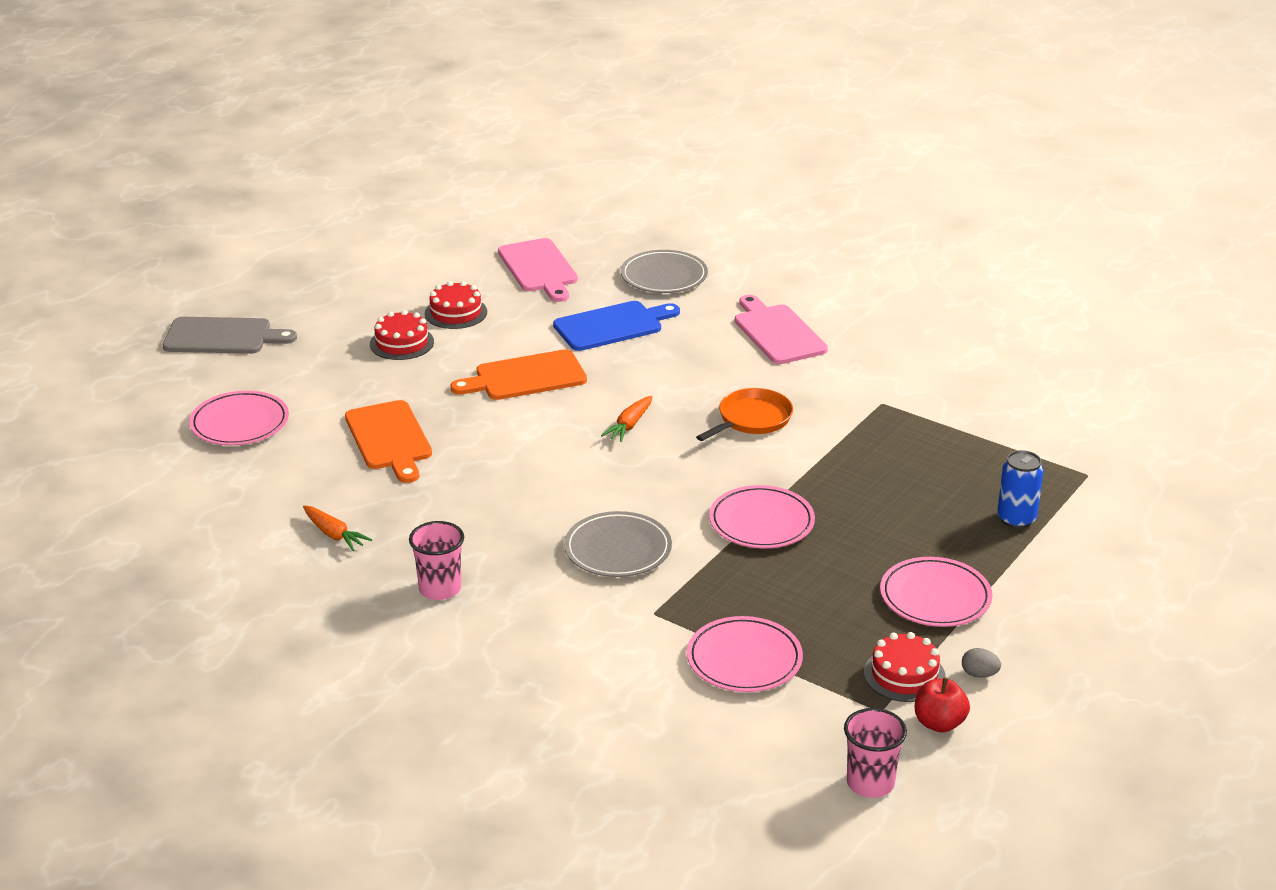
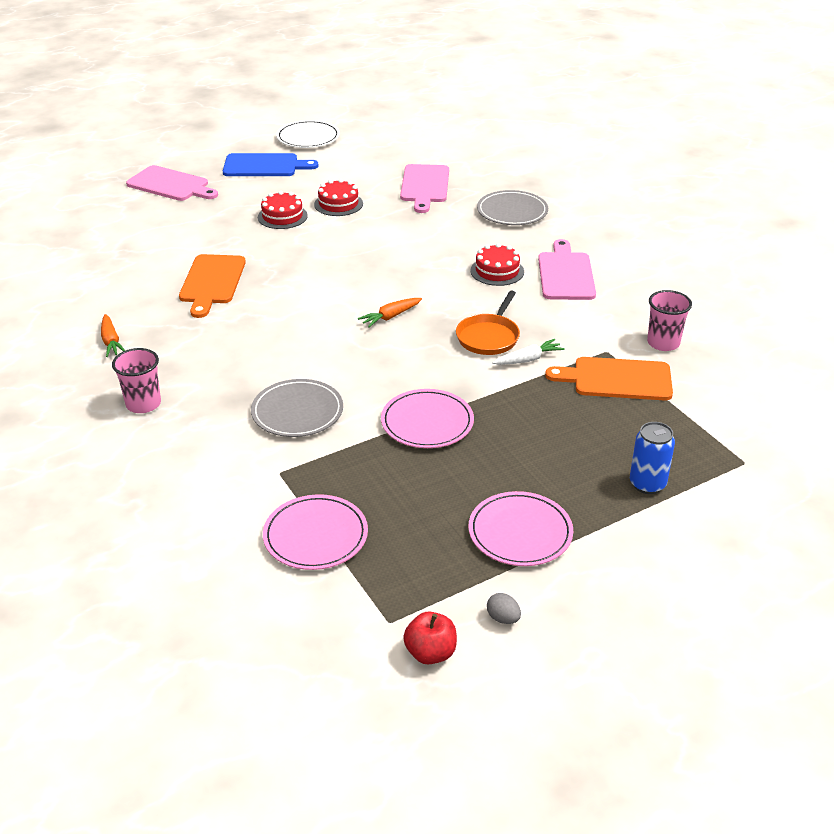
camera: 25 degrees right, 5 degrees up
(223, 337) = (171, 185): grey cutting board -> pink cutting board
(239, 423) = (126, 245): pink plate -> none
(343, 239) = (308, 138): none -> white plate
(525, 377) = (346, 261): orange cutting board -> orange cutting board (617, 379)
(612, 326) = (442, 239): blue cutting board -> blue cutting board (264, 166)
(752, 419) = (489, 337): orange pan -> orange pan turned 135 degrees clockwise
(811, 432) = (528, 359): none -> white carrot
(870, 783) = (325, 689): pink cup -> pink cup (663, 343)
(904, 675) = (436, 596): red cake -> red cake (497, 271)

